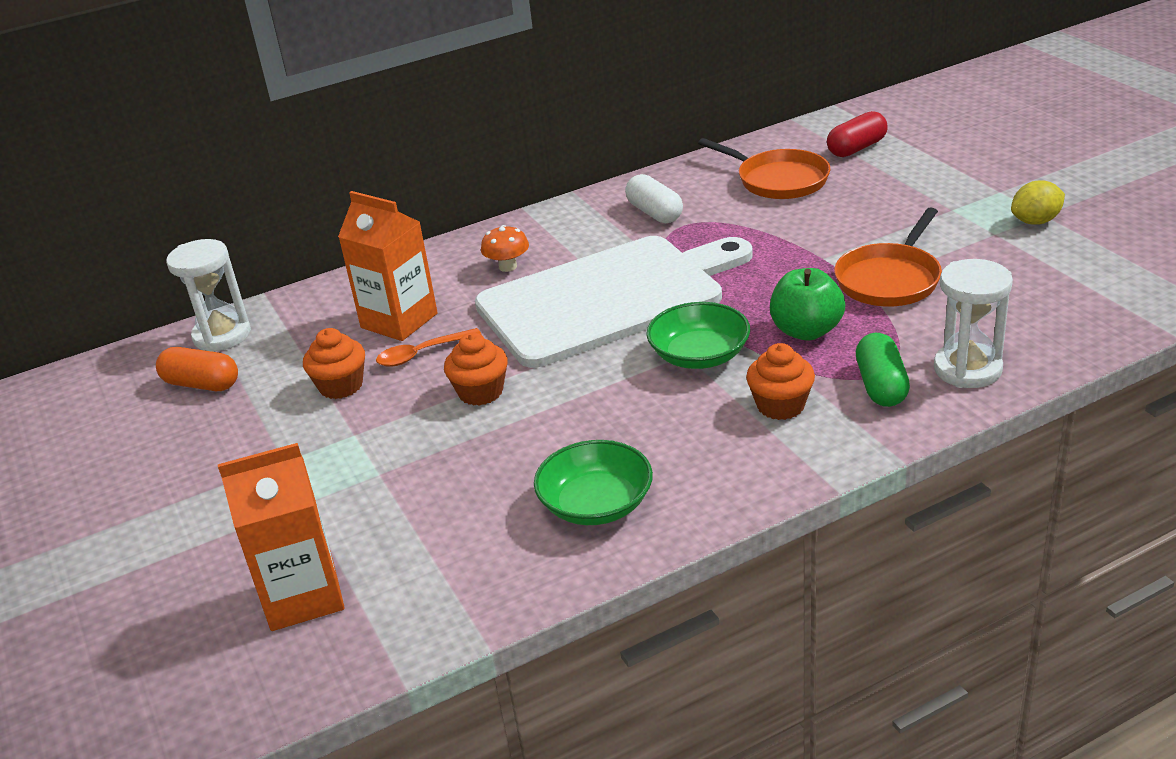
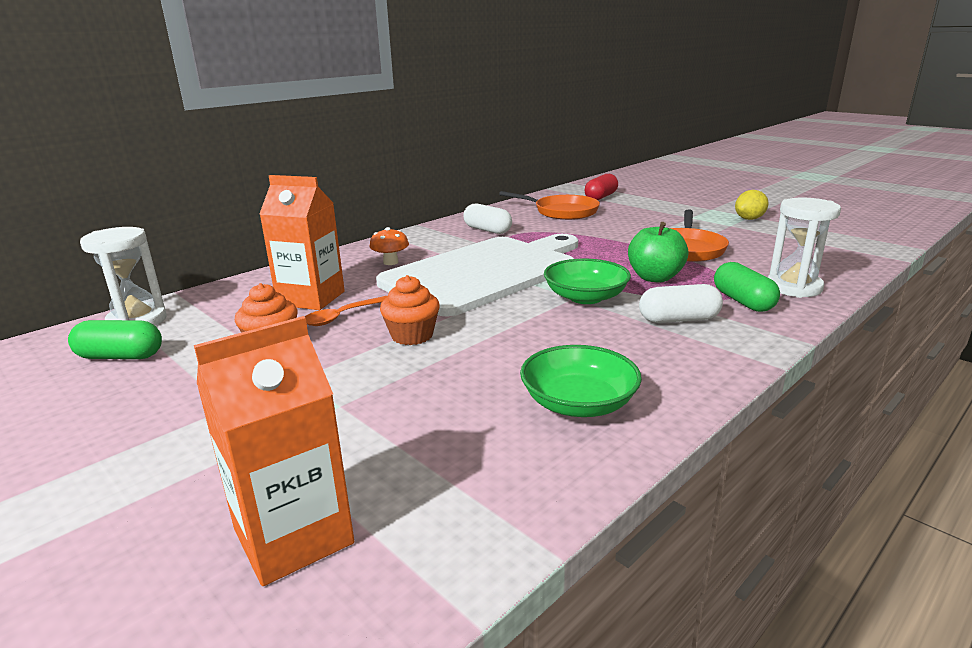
camera: 20 degrees left, 10 degrees down
(202, 384) = (120, 356): orange capsule -> green capsule
(780, 405) = (678, 320): orange cupcake -> white capsule

